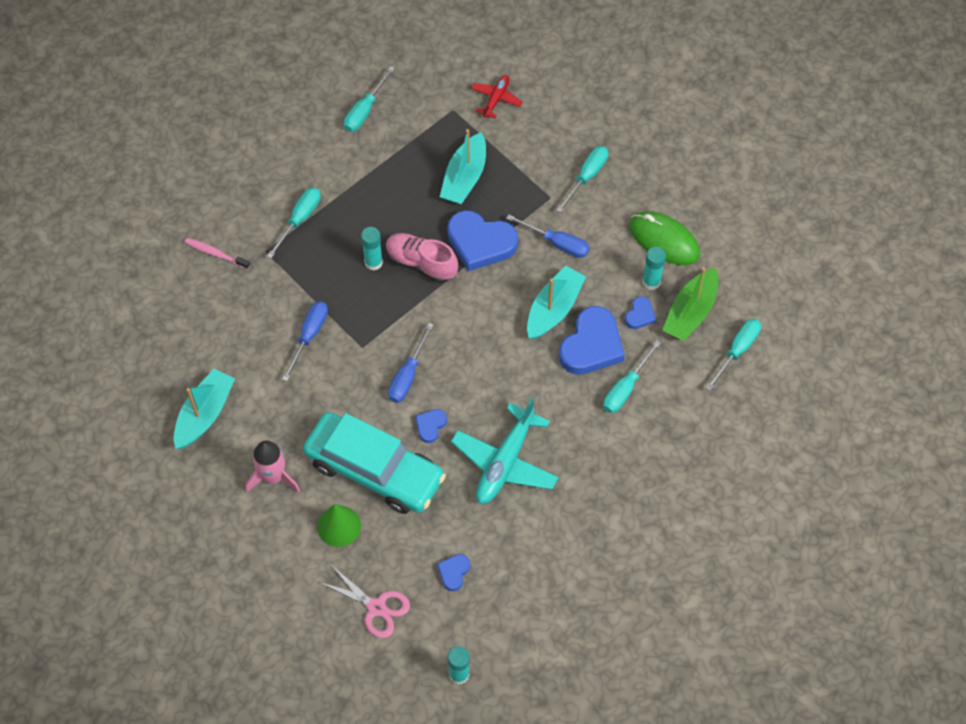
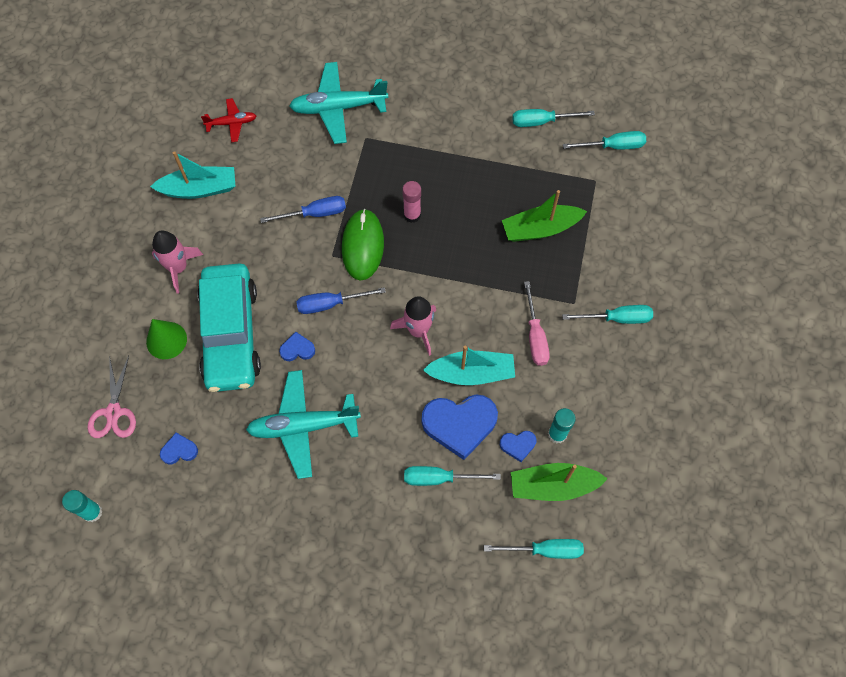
camera: 55 degrees right, 5 degrees up
(216, 254) = (338, 108): pink toothbrush -> turquoise plane
(300, 219) = (410, 142): turquoise screwdriver -> turquoise screwdriver (613, 146)
(373, 262) = (412, 215): turquoise glue stick -> pink glue stick
(421, 263) = (437, 248): pink shoe -> none
(464, 177) = (540, 229): turquoise boat -> green boat
(480, 243) = (489, 279): blue heart -> none
(485, 324) = (418, 331): none -> pink rocket
(496, 99) = (632, 204): red plane -> red plane (231, 123)
(557, 243) = (535, 336): blue screwdriver -> pink screwdriver
(664, 240) = (606, 419): green mouse -> green mouse (363, 246)

